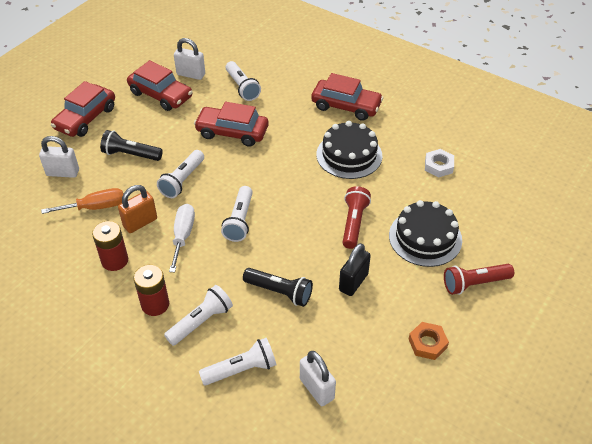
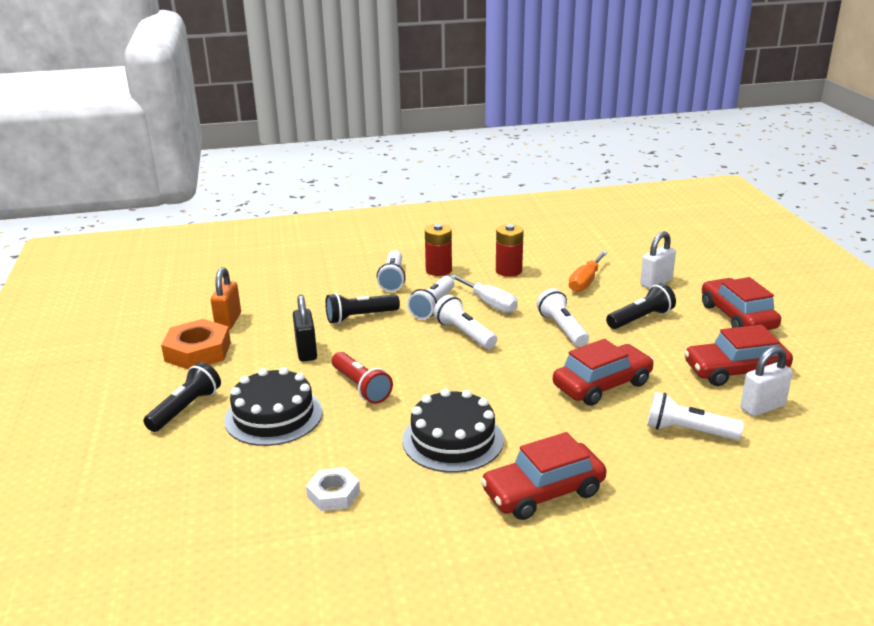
camera: 135 degrees right, 20 degrees down
(140, 223) = (535, 293): orange padlock -> orange padlock (228, 321)
(241, 369) = (329, 277): white flashlight -> white flashlight (432, 306)
(316, 389) = (263, 294): white padlock -> none
(427, 343) = (198, 351): orange nut -> orange nut, size x1.65
(474, 284) = (186, 408): red flashlight -> black flashlight

